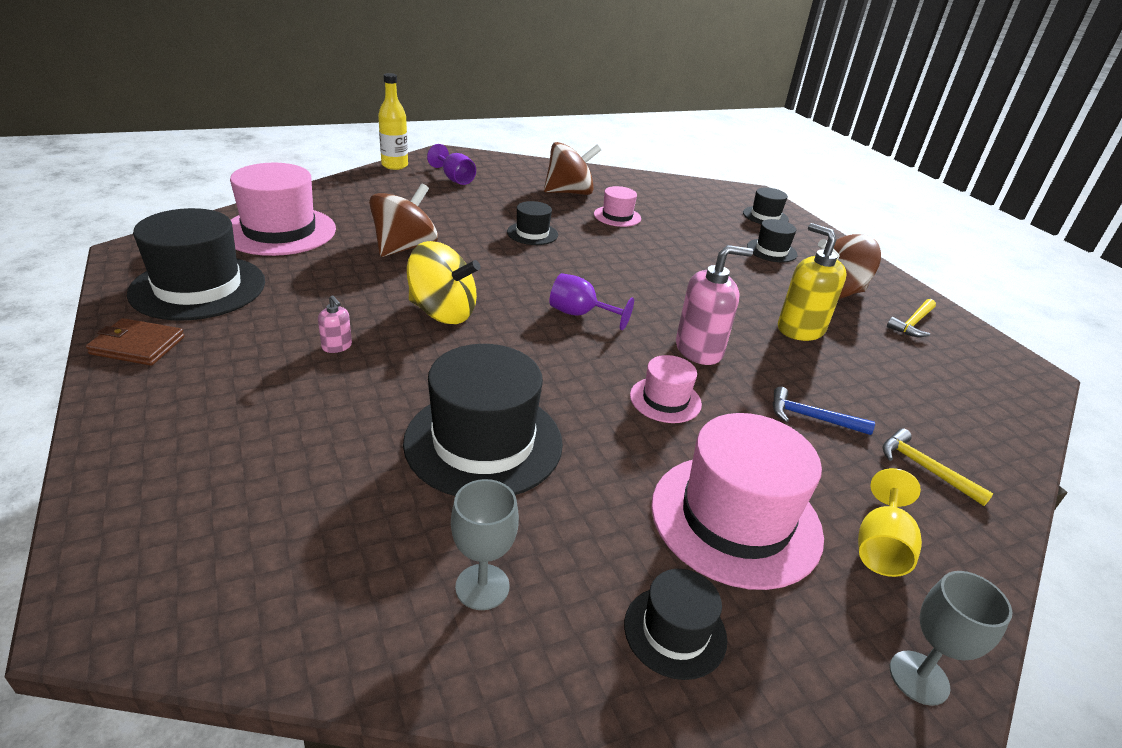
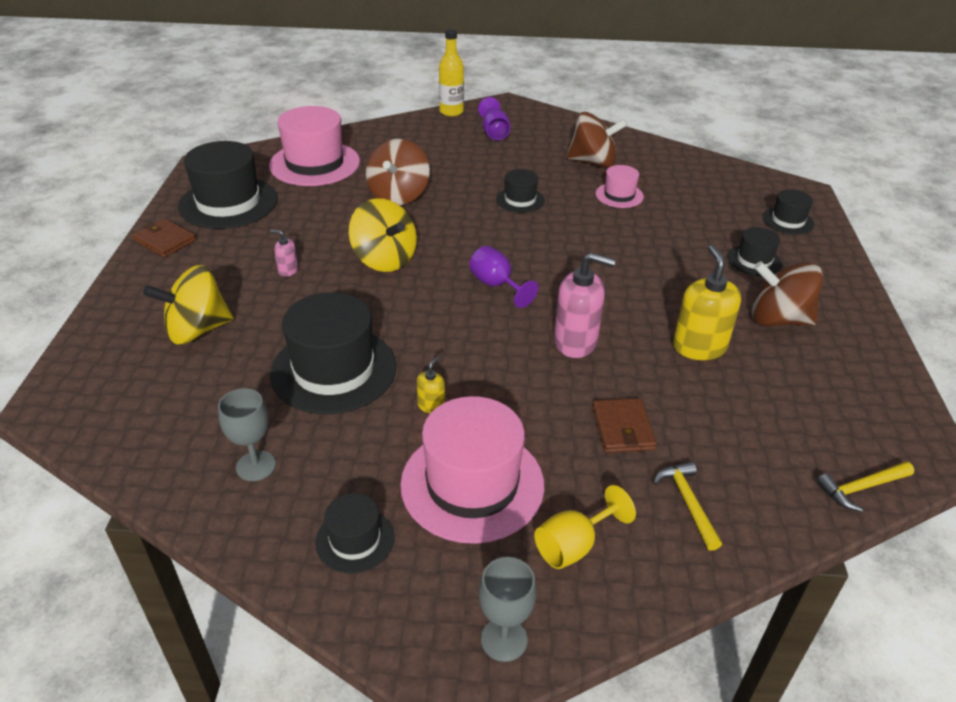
camera: 30 degrees right, 5 degrees up
(268, 442) = (197, 330): none -> yellow spinning top
(337, 346) = (288, 270): pink soap dispenser -> pink soap dispenser turned 120 degrees clockwise
(404, 248) = (399, 195): brown spinning top -> brown spinning top turned 135 degrees clockwise
(622, 450) = (431, 406): none -> yellow soap dispenser
(665, 400) = (503, 377): pink hat -> none
(812, 418) = (623, 428): blue hammer -> brown wallet
(913, 323) = (838, 371): yellow hammer -> yellow hammer (861, 488)

